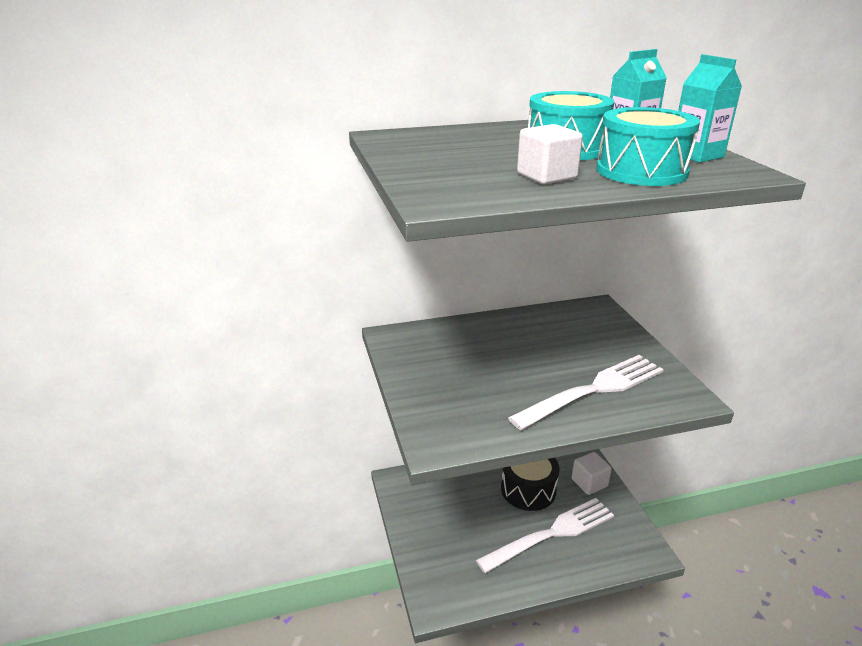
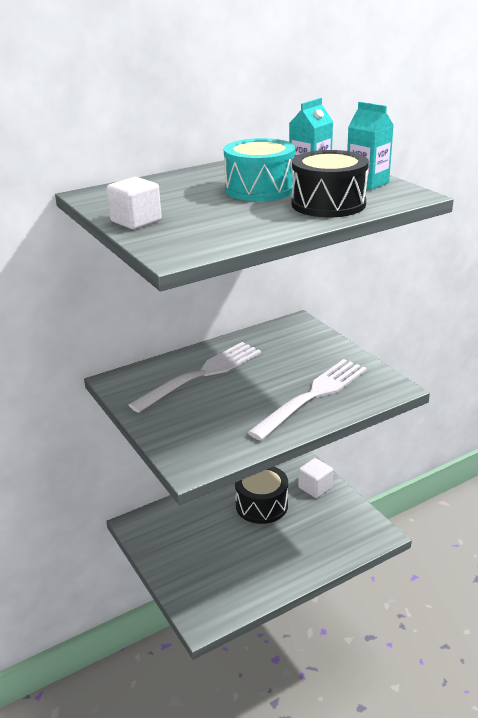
camera: 15 degrees left, 0 degrees up
(546, 176) = (254, 218): white cube -> white cube (136, 221)
(551, 534) = (292, 538): white fork -> white fork (202, 375)
(641, 171) = (328, 204): turquoise drum -> black drum

